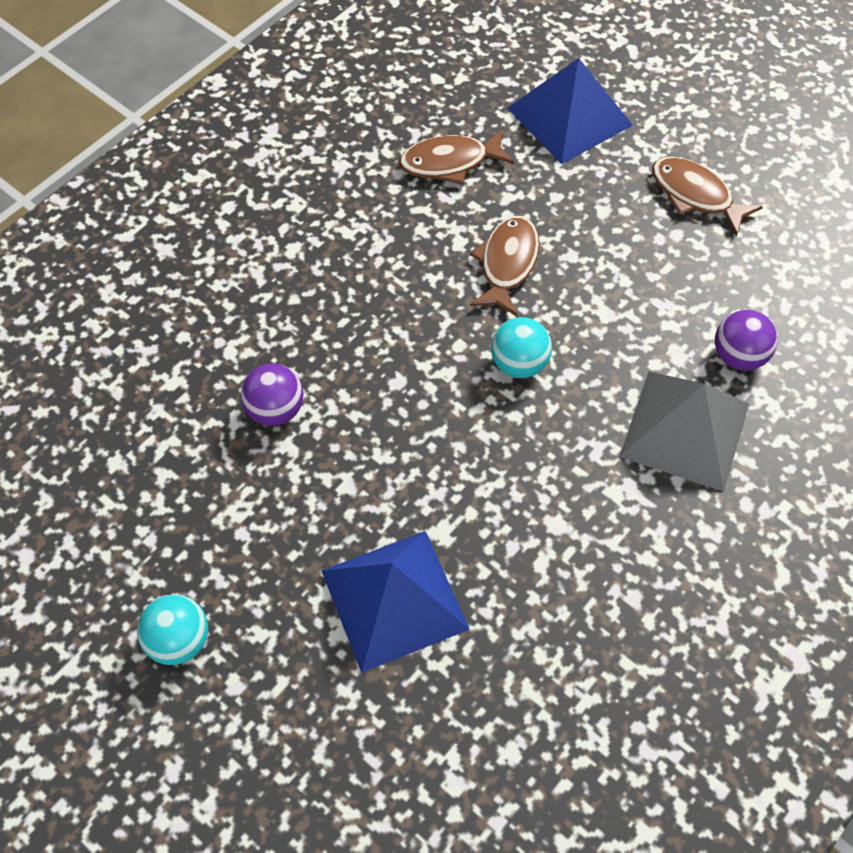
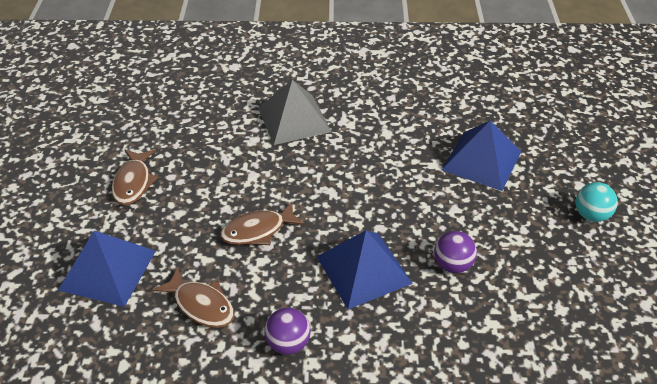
camera: 130 degrees left, 15 degrees down
(356, 321) = (363, 270): none -> blue pyramid
(519, 363) = (318, 189): turquoise ball -> none
(738, 356) = (233, 121): purple ball -> purple ball (288, 343)

